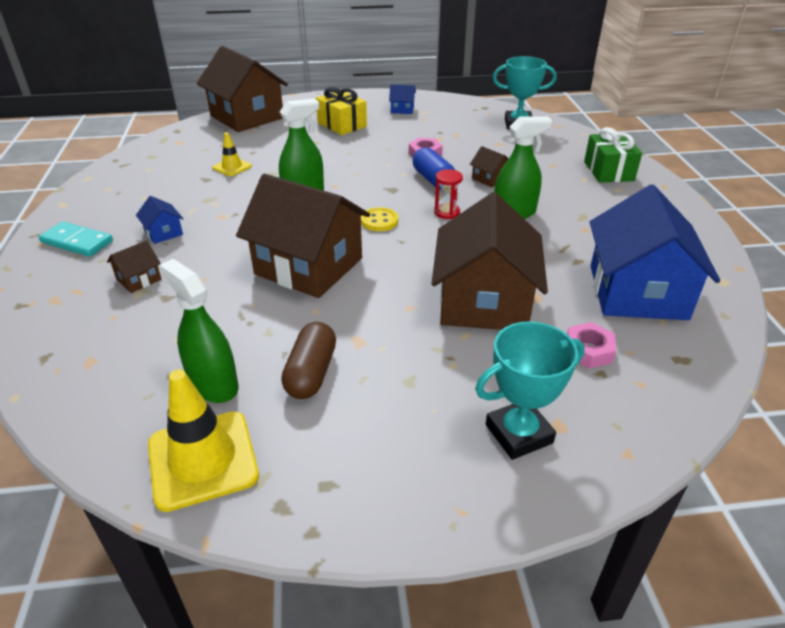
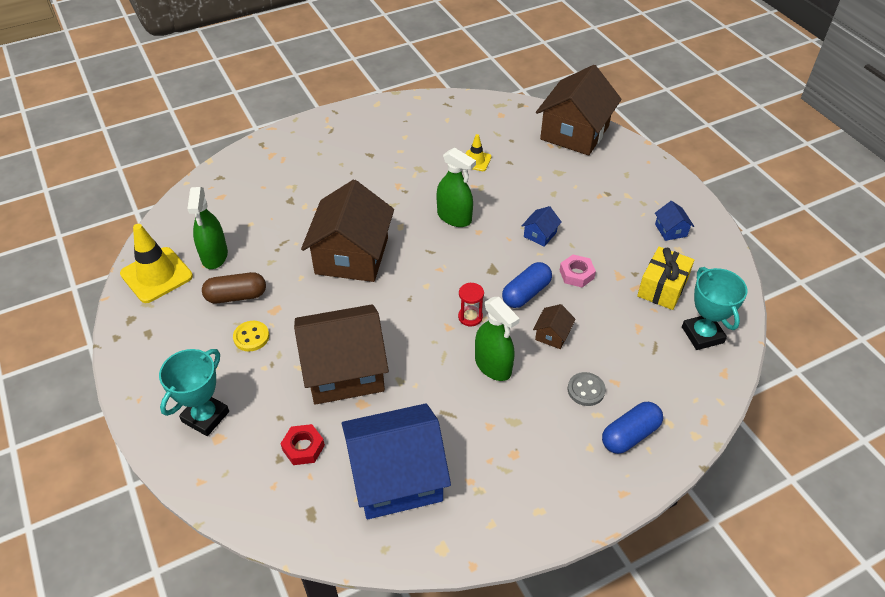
camera: 70 degrees right, 10 degrees up
(77, 242) = (334, 133): turquoise domino -> none
(139, 279) = (304, 179): brown house -> none
(163, 232) = (363, 166): blue house -> blue house (540, 234)
(213, 385) = (214, 256): green spray bottle -> green spray bottle turned 150 degrees clockwise
(342, 125) = (601, 198): yellow gift -> yellow gift (662, 288)
(379, 221) = (434, 276): yellow button -> yellow button (251, 337)
(518, 433) = (205, 417): turquoise trophy -> turquoise trophy turned 75 degrees clockwise
(557, 178) = (586, 390): none -> grey button
(588, 350) = (303, 447): pink nut -> red nut
(608, 171) = (630, 435): green gift -> blue capsule

